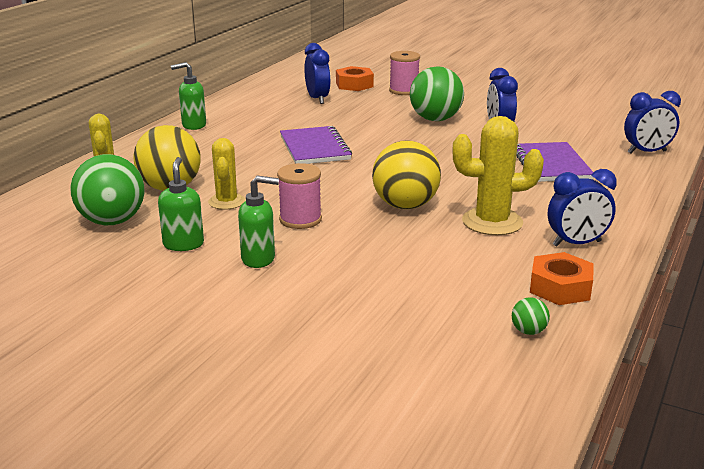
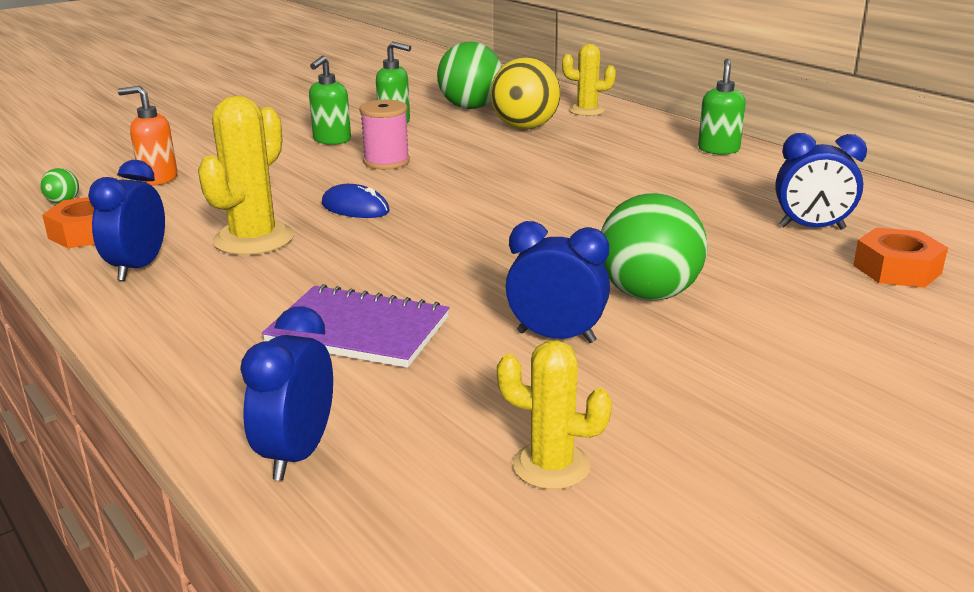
camera: 115 degrees right, 0 degrees up
(227, 202) = (465, 142): yellow cactus -> yellow cactus (551, 466)
(315, 148) = (583, 195): purple notebook -> none
(404, 91) = (844, 305): pink spool -> none
(405, 206) = (355, 208): yellow ball -> blue mouse
(431, 308) = (158, 179): none -> orange soap dispenser

